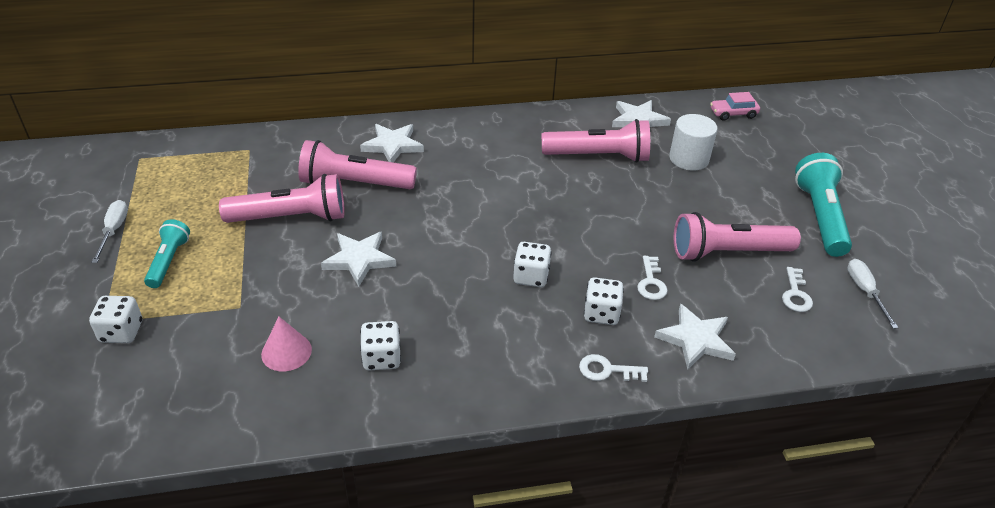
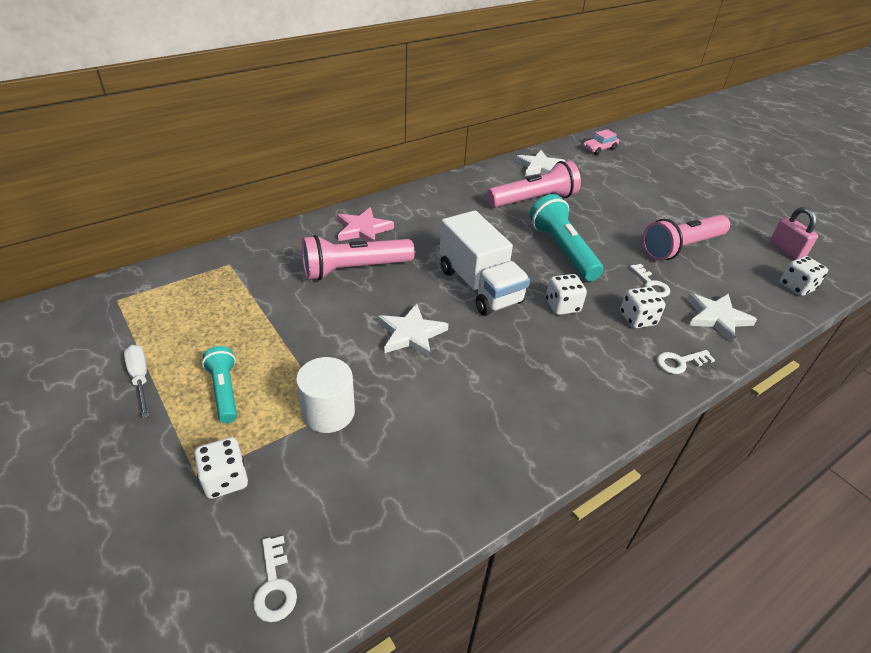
camera: 25 degrees left, 0 degrees up
(286, 352) = (411, 439): pink cone -> none
(291, 217) = (318, 314): pink flashlight -> none
(382, 358) = (500, 414): white dice -> white dice (796, 287)
(392, 145) = (363, 229): white star -> pink star
(462, 232) = (479, 286): none -> white truck
(689, 159) = (598, 187): white cylinder -> white cylinder (328, 412)
(795, 294) = (748, 265): white key -> white key (274, 586)
(820, 217) = (715, 207): turquoise flashlight -> turquoise flashlight (562, 250)
(865, 291) = (786, 250): white screwdriver -> pink padlock

